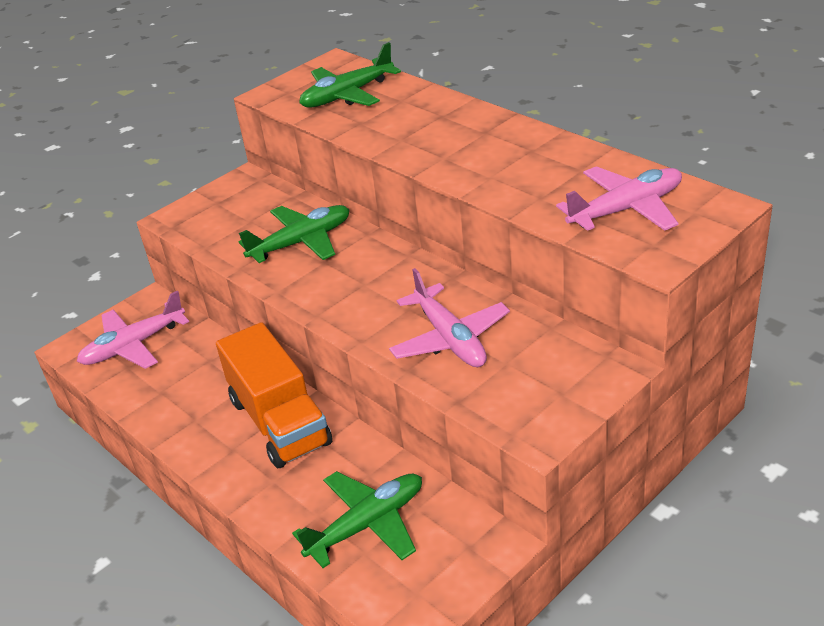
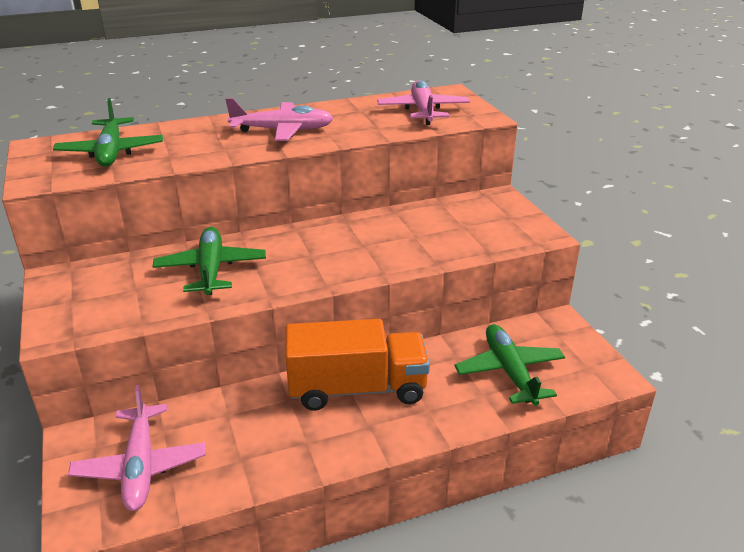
camera: 70 degrees left, 5 degrees down
(450, 339) = (417, 238): pink plane -> pink plane (283, 130)

